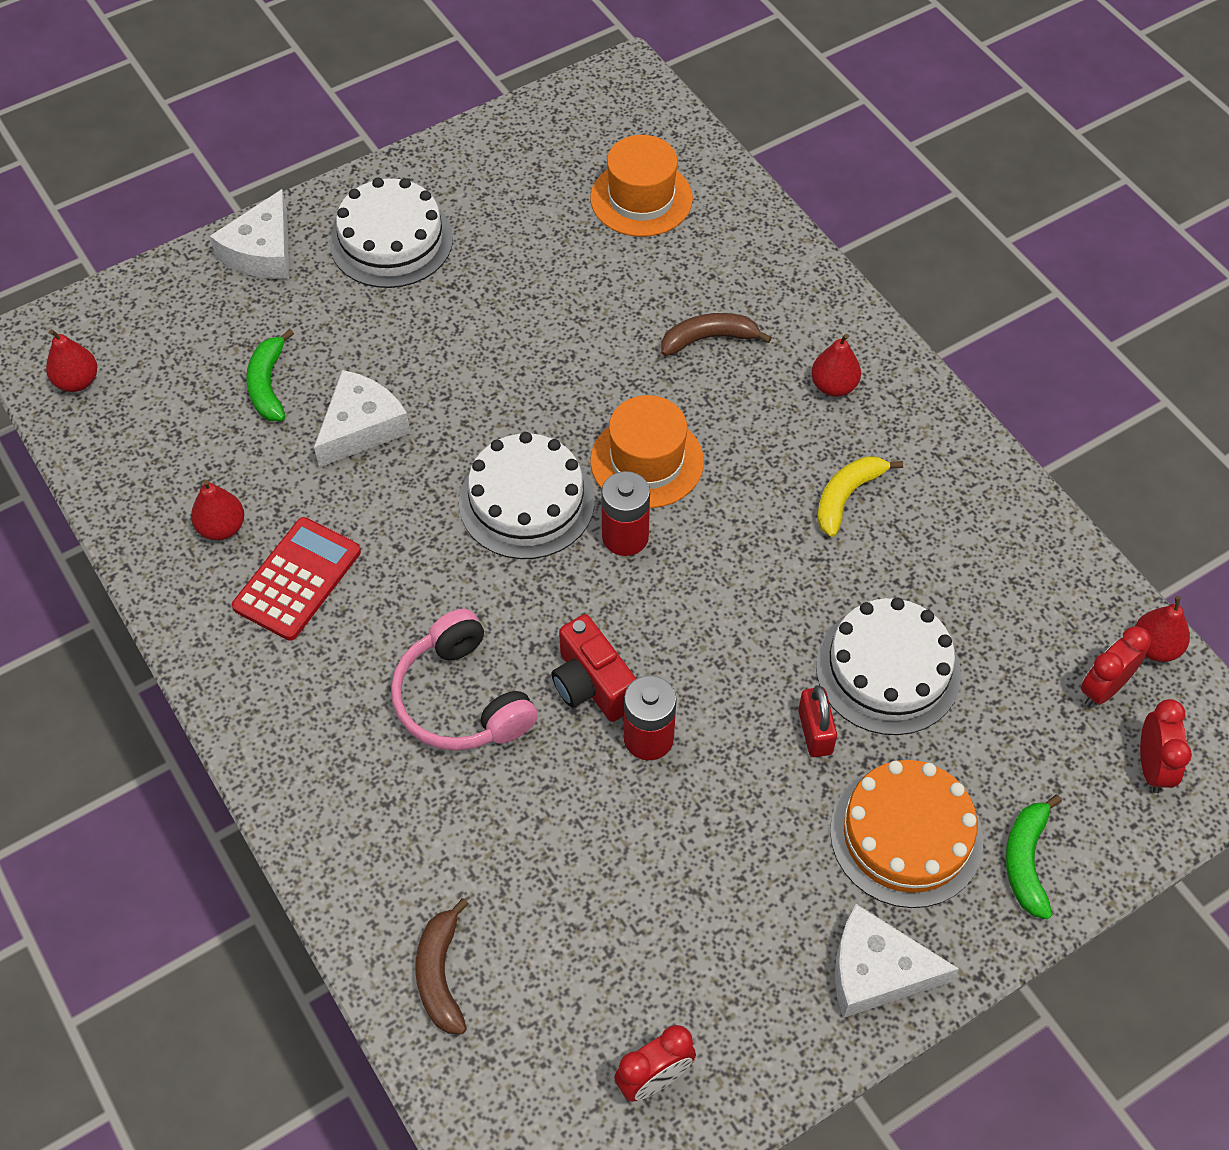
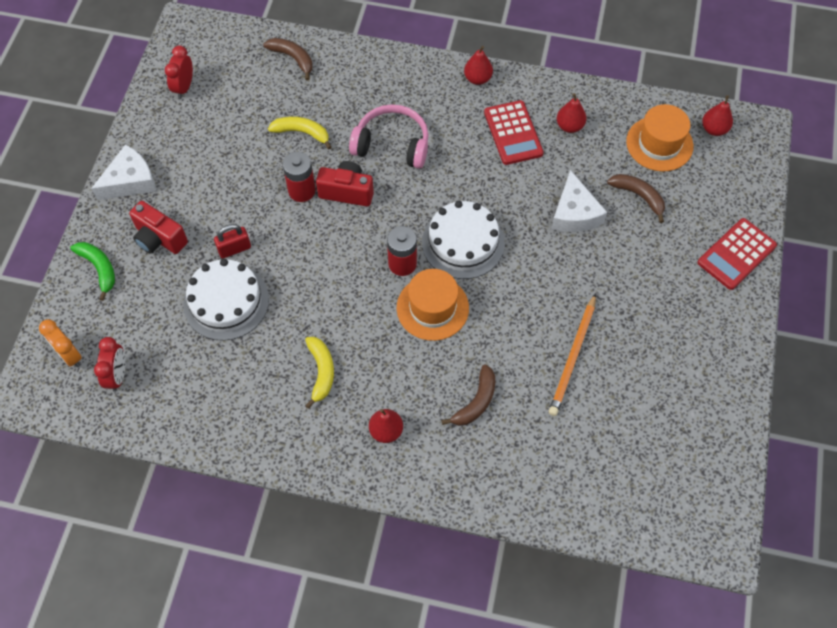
camera: 135 degrees right, 5 degrees up
(262, 251) = (736, 254): white cheese -> red calculator
(268, 385) = (638, 196): green banana -> brown banana
(391, 241) = (690, 315): white cake -> none
(559, 299) = (573, 357): none -> orange pencil
(559, 828) = (302, 133): none -> yellow banana
(641, 198) = (608, 461): orange hat -> orange hat (659, 144)
(815, 732) = (234, 249): red padlock -> red padlock turned 60 degrees counterclockwise
(906, 835) = (159, 239): orange cake -> red camera
(1152, 767) = (69, 355): red clock -> orange clock
(1155, 647) = (106, 419): red pear -> red pear (477, 79)

